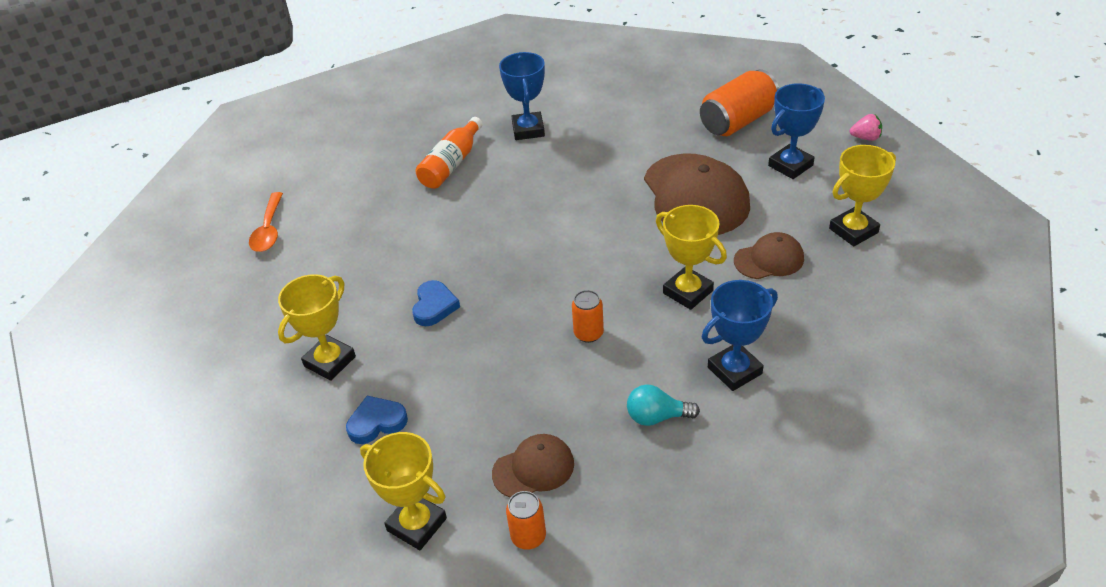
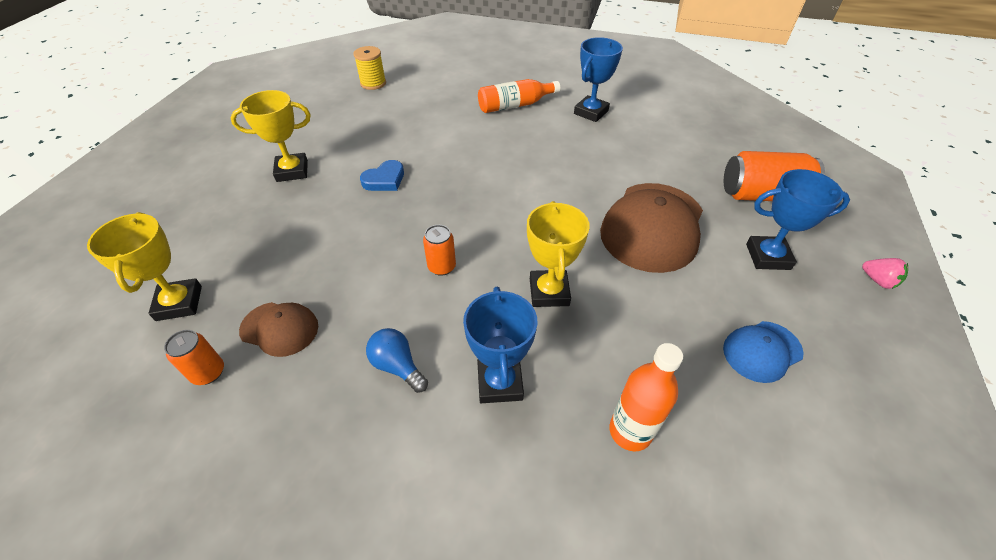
camera: 40 degrees right, 5 degrees up
(269, 230) = (373, 83): orange spoon -> yellow spool
(376, 422) = (258, 223): blue heart -> none
(657, 417) = (397, 366): turquoise light bulb -> blue light bulb
(734, 370) = (500, 382): blue trophy -> blue trophy turned 75 degrees clockwise
(769, 259) = (648, 317): brown cap -> none
(840, 333) = (630, 431): none -> orange bottle
(853, 230) = (762, 351): yellow trophy -> blue cap

